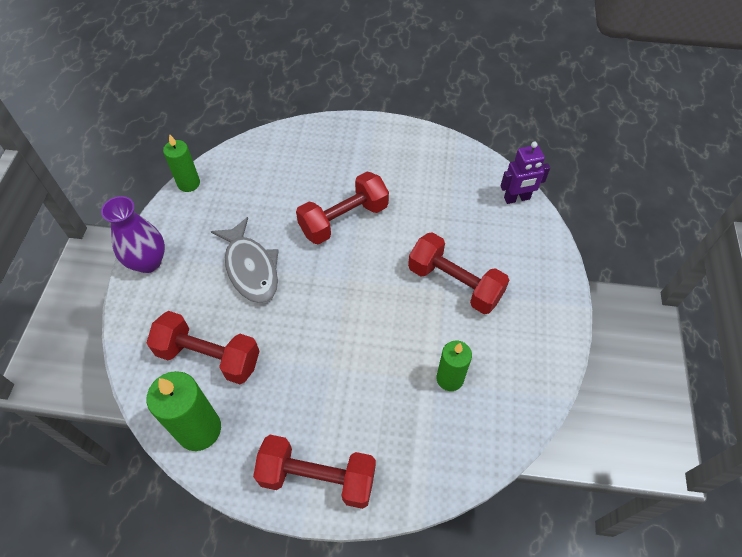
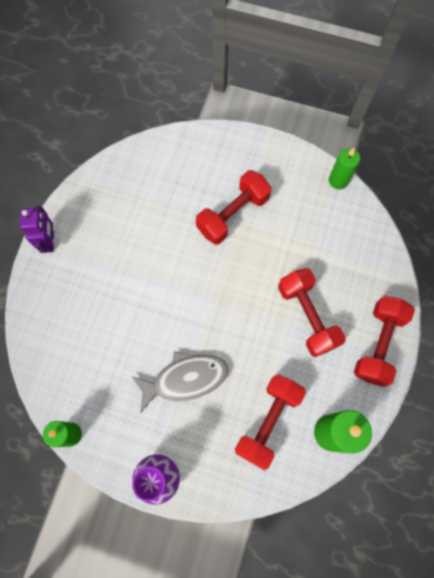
camera: 80 degrees left, 15 degrees up
(344, 219) = (149, 290): red dumbbell -> red dumbbell (307, 316)
(450, 378) = (314, 237): green candle -> green candle (338, 180)
(517, 198) = (159, 147): purple robot -> purple robot (49, 241)

